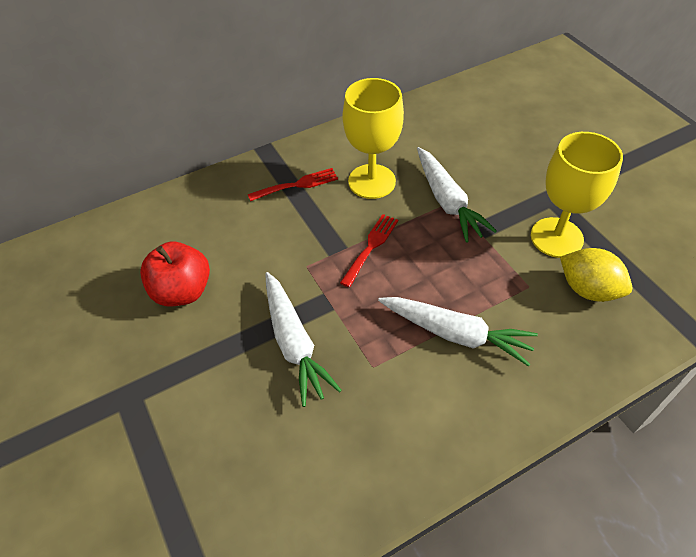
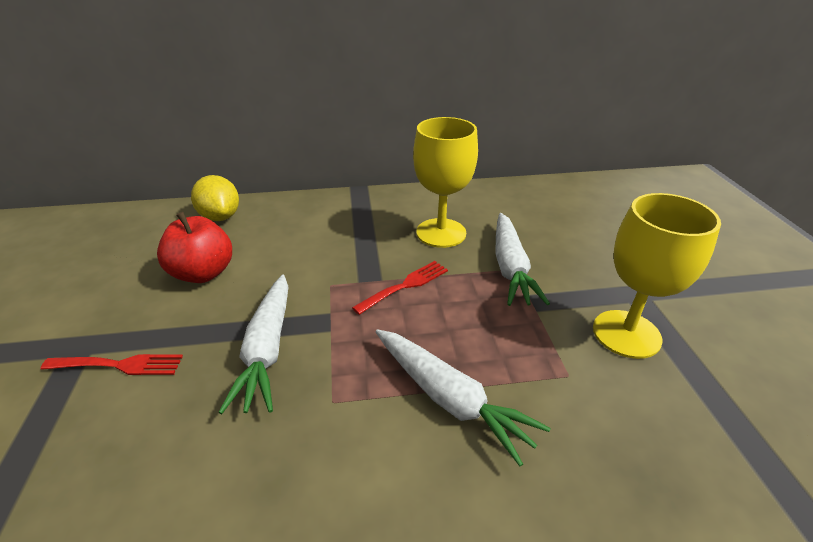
camera: 20 degrees right, 15 degrees down
(297, 185) = (368, 219): red fork -> red fork (119, 365)
(588, 289) = (648, 402): yellow lemon -> yellow lemon (220, 217)

